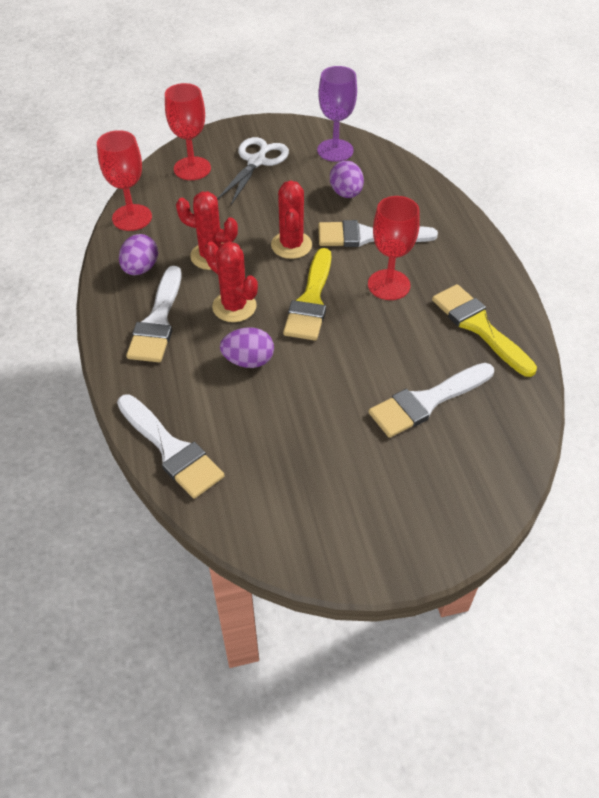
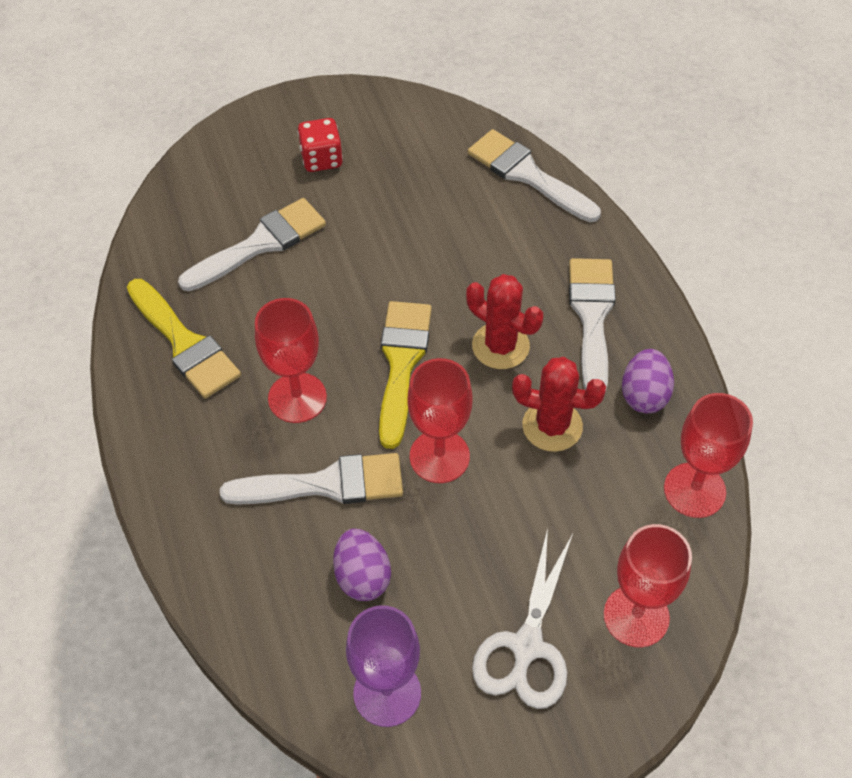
camera: 175 degrees right, 5 degrees up
(248, 361) = (467, 275): purple egg -> none
(291, 245) = (439, 456): red cactus -> red goblet
(372, 485) = (321, 159): none -> red dice

